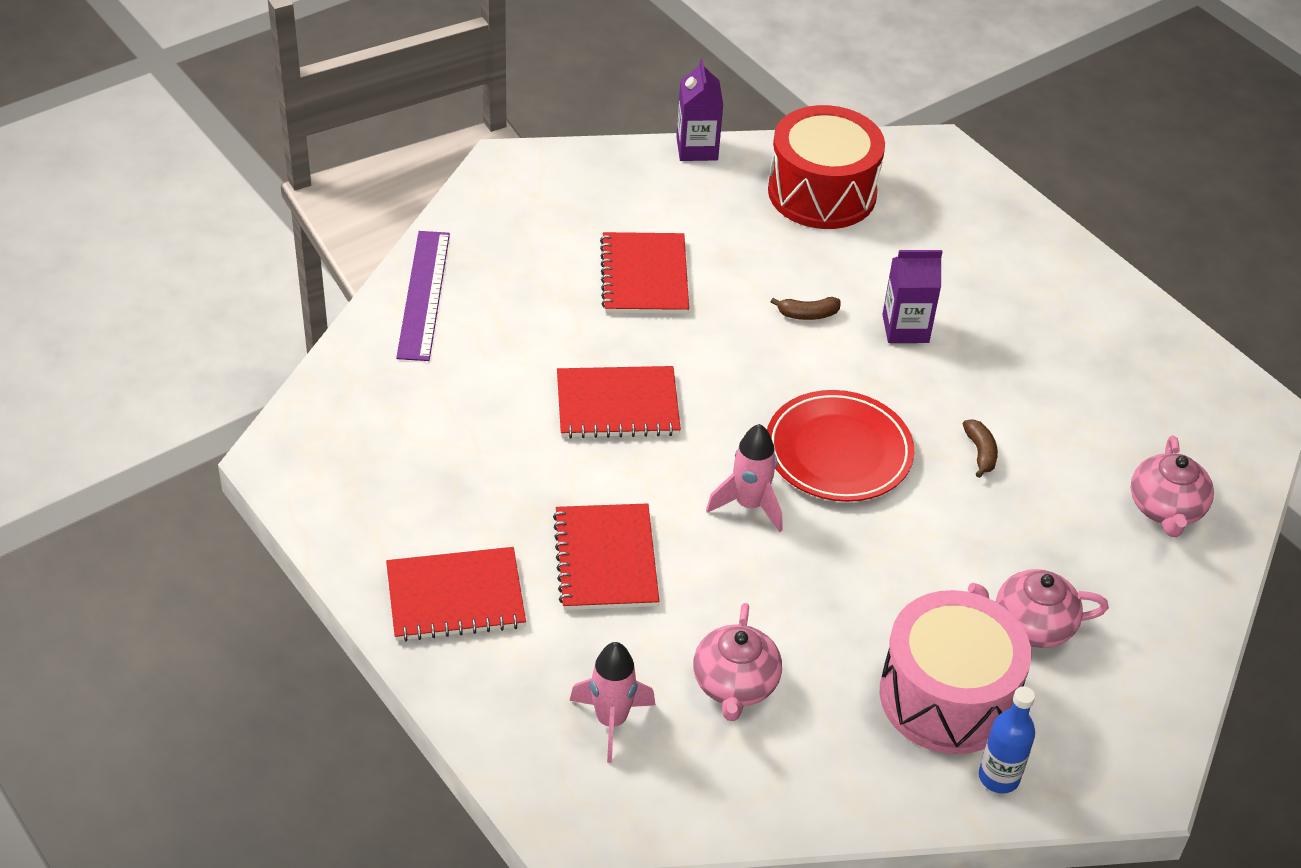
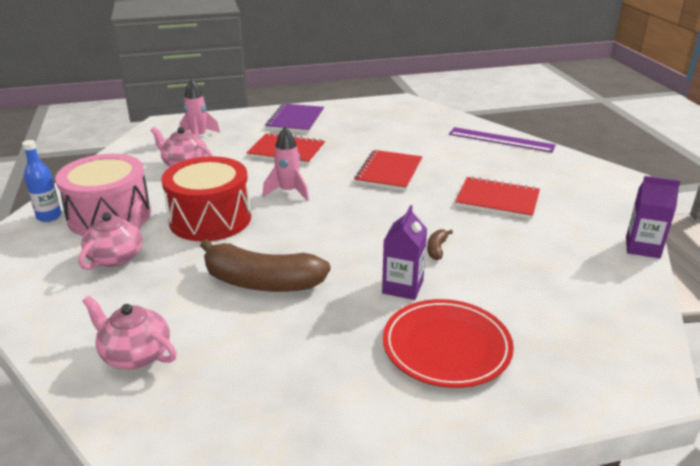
camera: 115 degrees right, 15 degrees down
(455, 597) = (295, 120): red notebook -> purple notebook
(822, 192) = (581, 292): red drum -> red drum (210, 219)
(838, 451) = (305, 228): red plate -> red plate (446, 347)
(980, 453) = (262, 282): brown banana -> brown banana, size x2.48

